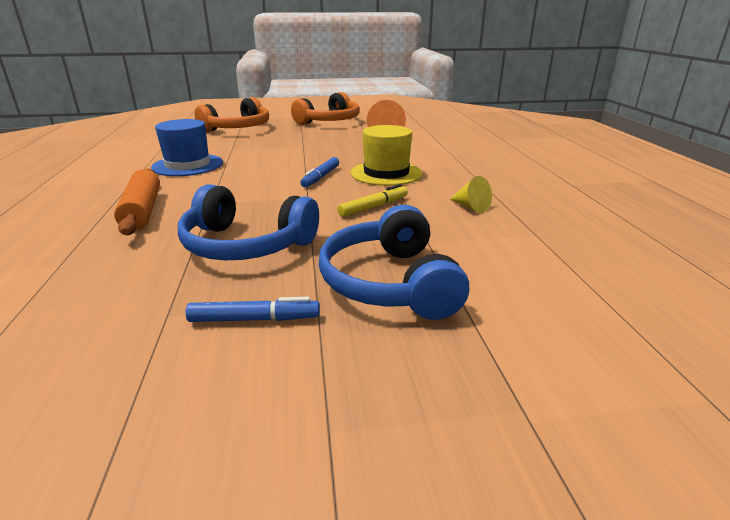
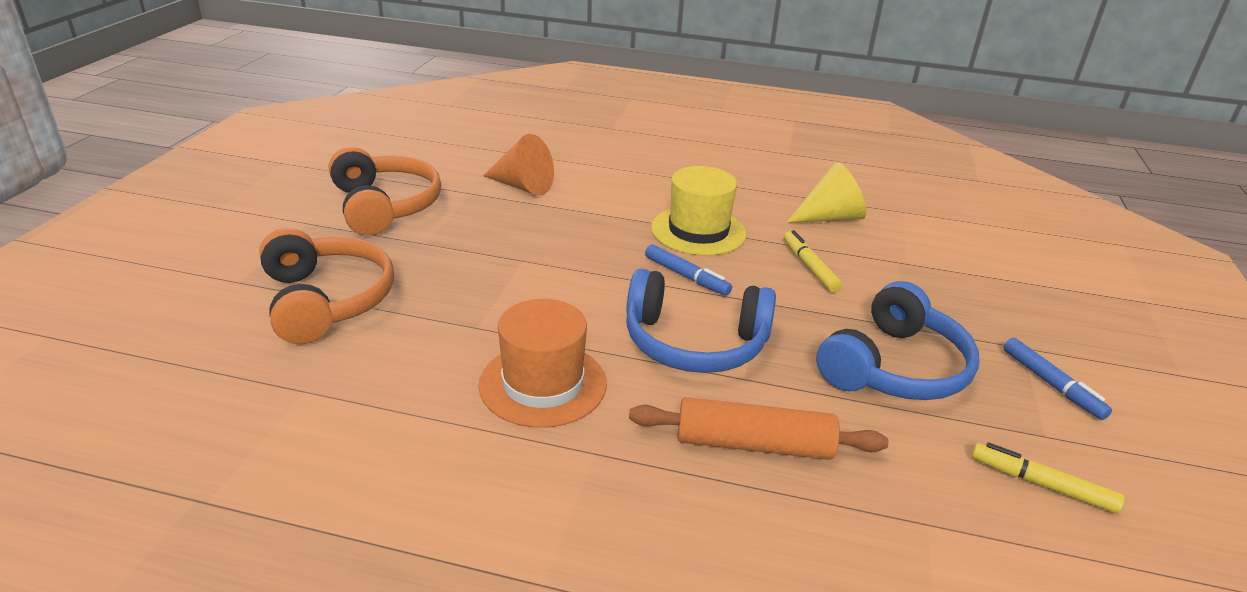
camera: 70 degrees left, 5 degrees up
(96, 311) = (1041, 484): none -> yellow marker
(188, 165) = (543, 384): blue hat -> orange hat
(254, 319) = (1051, 384): blue marker -> blue marker turned 135 degrees clockwise
(390, 282) = (988, 303): blue headphones -> blue headphones (694, 343)
(471, 207) = (830, 217): yellow cone -> yellow cone, size x1.62

